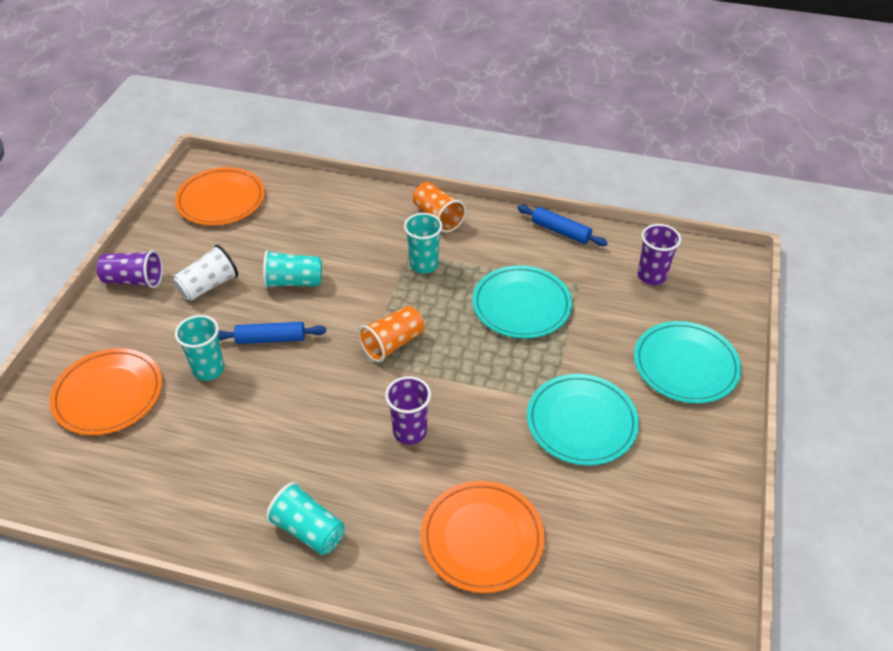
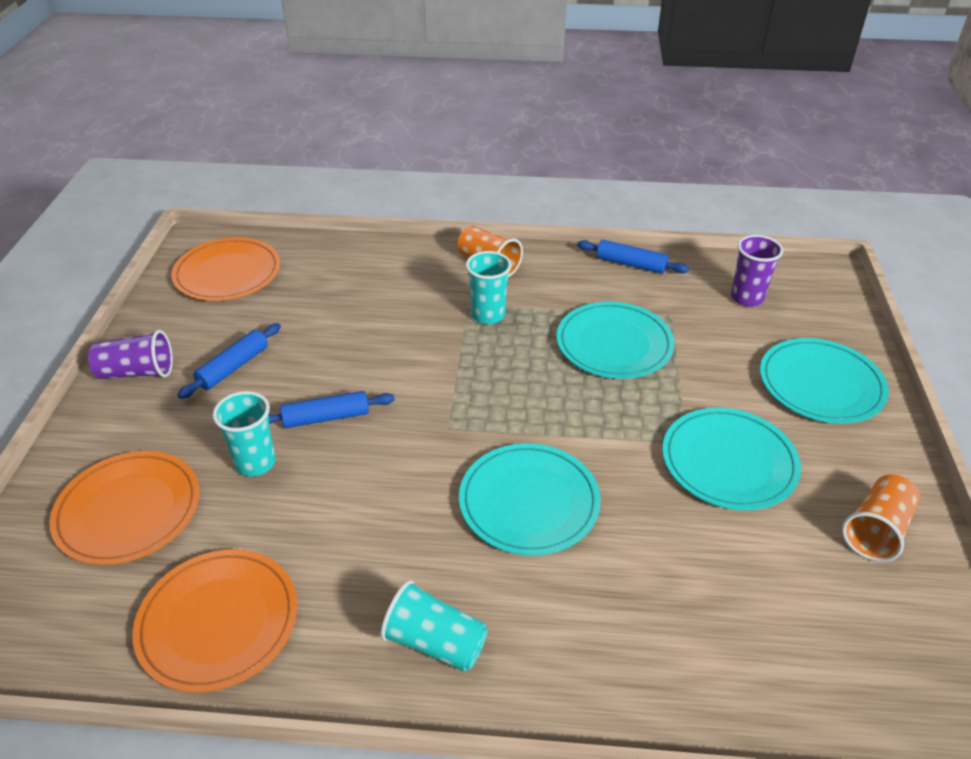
camera: 10 degrees left, 5 degrees down
(208, 286) = (233, 367): white cup -> blue rolling pin
(293, 282) = (338, 351): turquoise cup -> none
(392, 343) = (477, 404): orange cup -> orange cup (876, 530)
(410, 432) = (529, 502): purple cup -> turquoise plate
(482, 538) = (659, 617): orange plate -> orange plate (218, 622)

